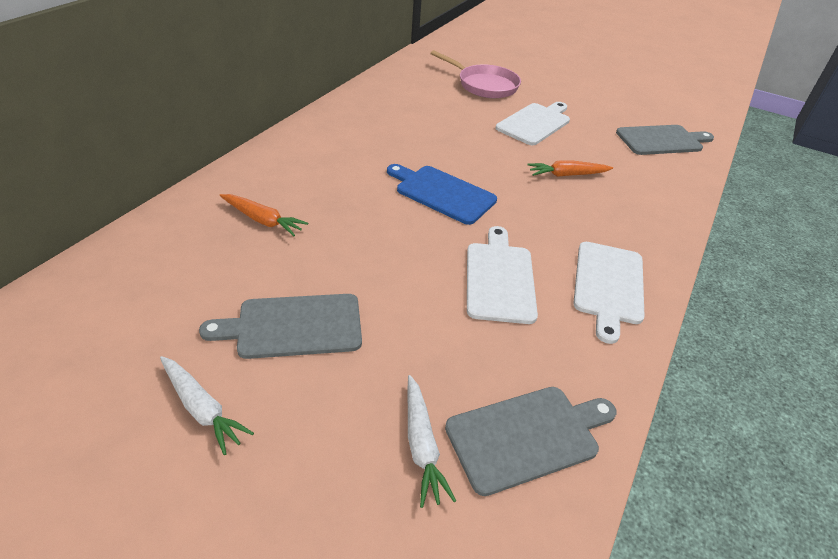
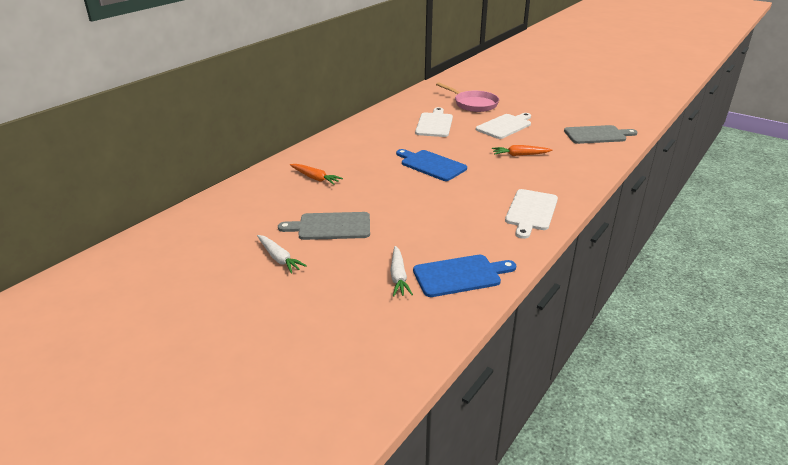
camera: 10 degrees right, 10 degrees down
(499, 278) = (460, 207): white cutting board -> white cutting board (434, 124)
(527, 436) = (460, 275): grey cutting board -> blue cutting board

